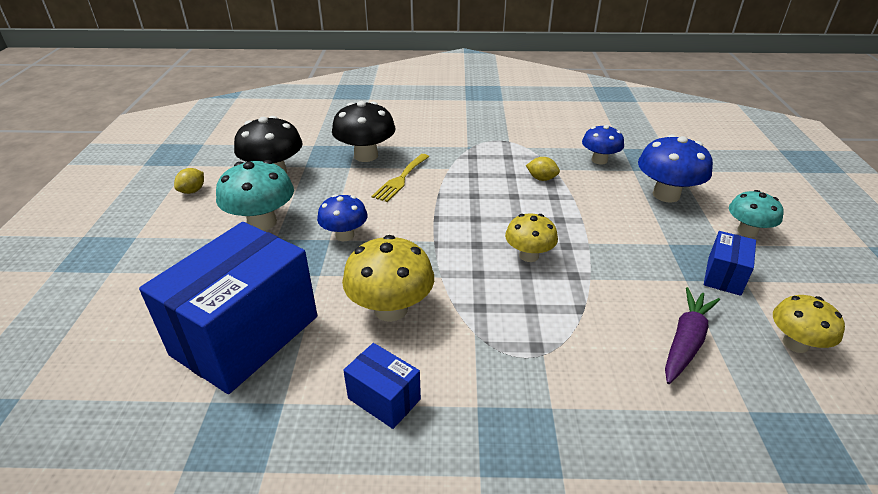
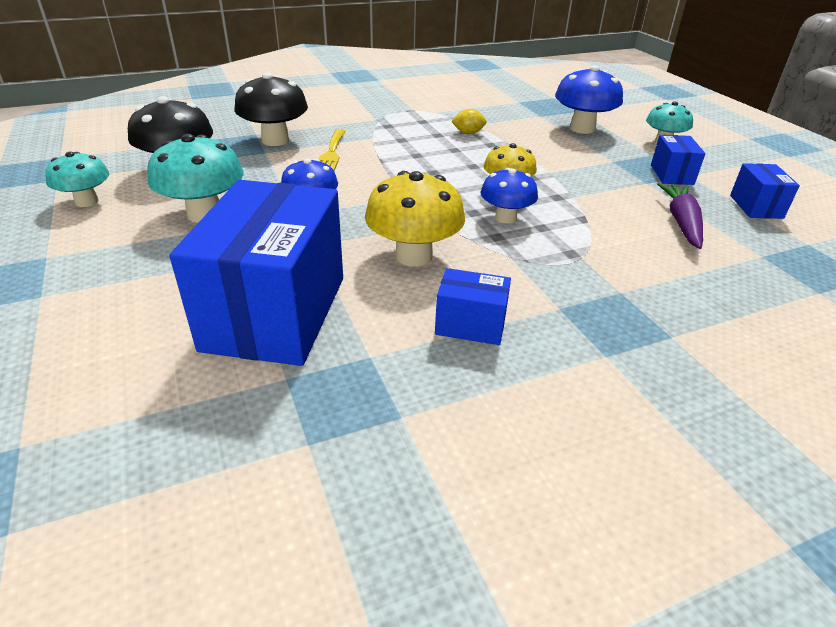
camera: 25 degrees left, 0 degrees up
(192, 191) = (87, 202): yellow lemon -> turquoise mushroom
(599, 160) = (507, 113): blue mushroom -> blue mushroom (505, 218)
(795, 344) = (756, 207): yellow mushroom -> blue box

